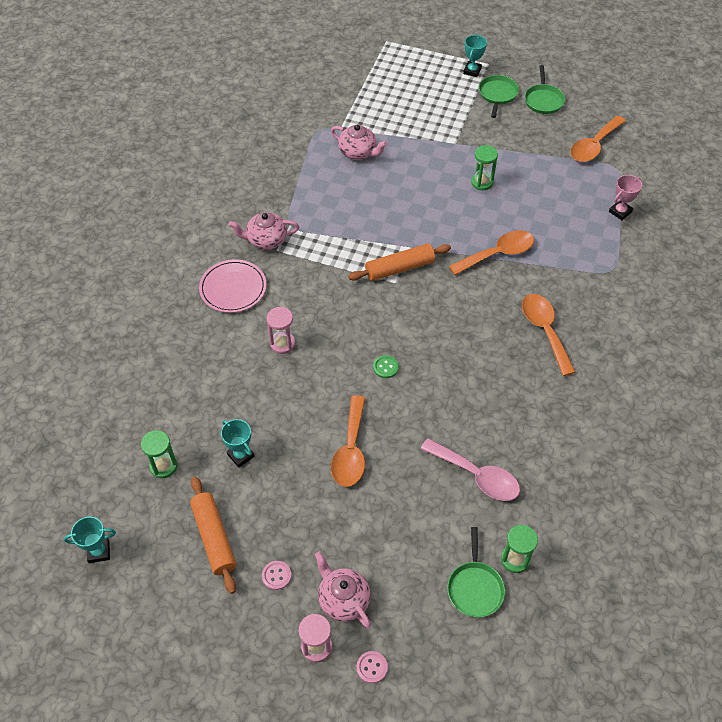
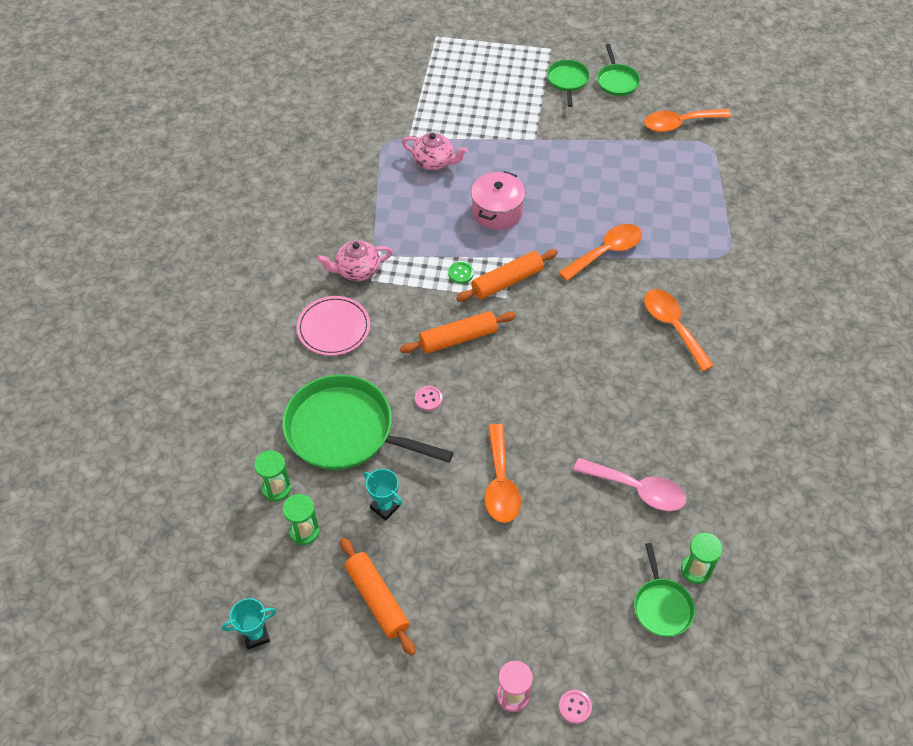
camera: 10 degrees left, 0 degrees up
(221, 381) = (345, 430): none -> green pan
(276, 575) = (453, 628): pink button -> pink button (428, 399)
(282, 344) = (401, 380): pink hourglass -> none
(343, 313) = (458, 338): none -> orange rolling pin
(343, 599) = (528, 641): pink teapot -> none
(385, 367) = (516, 389): green button -> green button (460, 273)
(405, 204) = (497, 212): none -> pink pot
(472, 71) = (535, 58): turquoise trophy -> none
(482, 182) = (572, 177): green hourglass -> green hourglass (276, 488)
(594, 146) = (679, 124): orange spoon -> orange spoon turned 45 degrees clockwise
(620, 212) = (722, 190): pink trophy -> none

